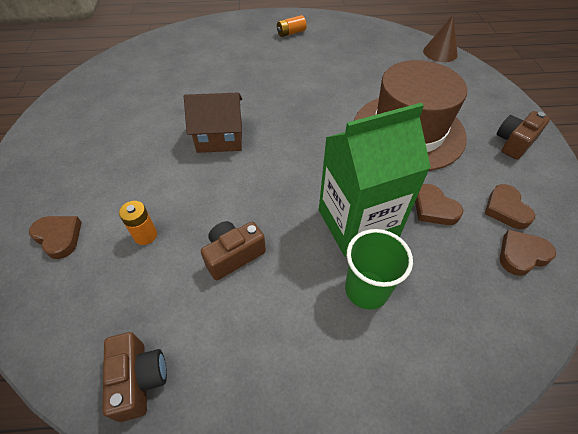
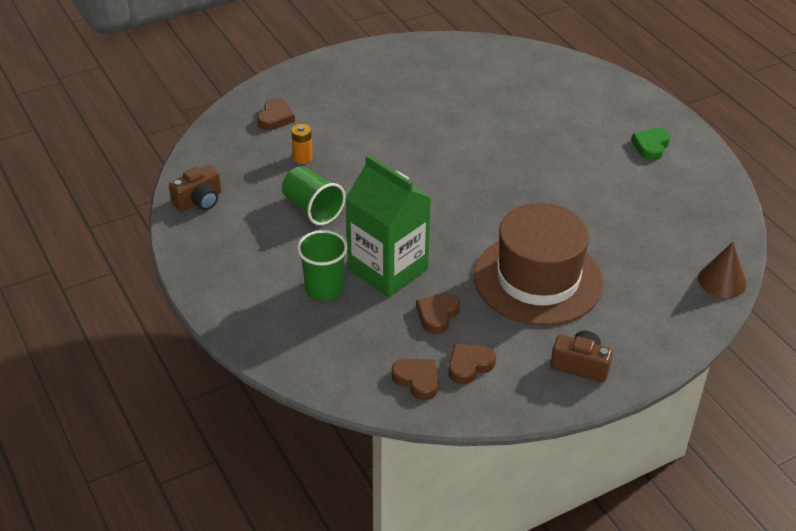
camera: 65 degrees right, 10 degrees down
(220, 138) = (433, 156): brown house -> none
(233, 255) = (312, 209): brown camera -> green cup
(291, 33) = (651, 146): orange battery -> green heart

